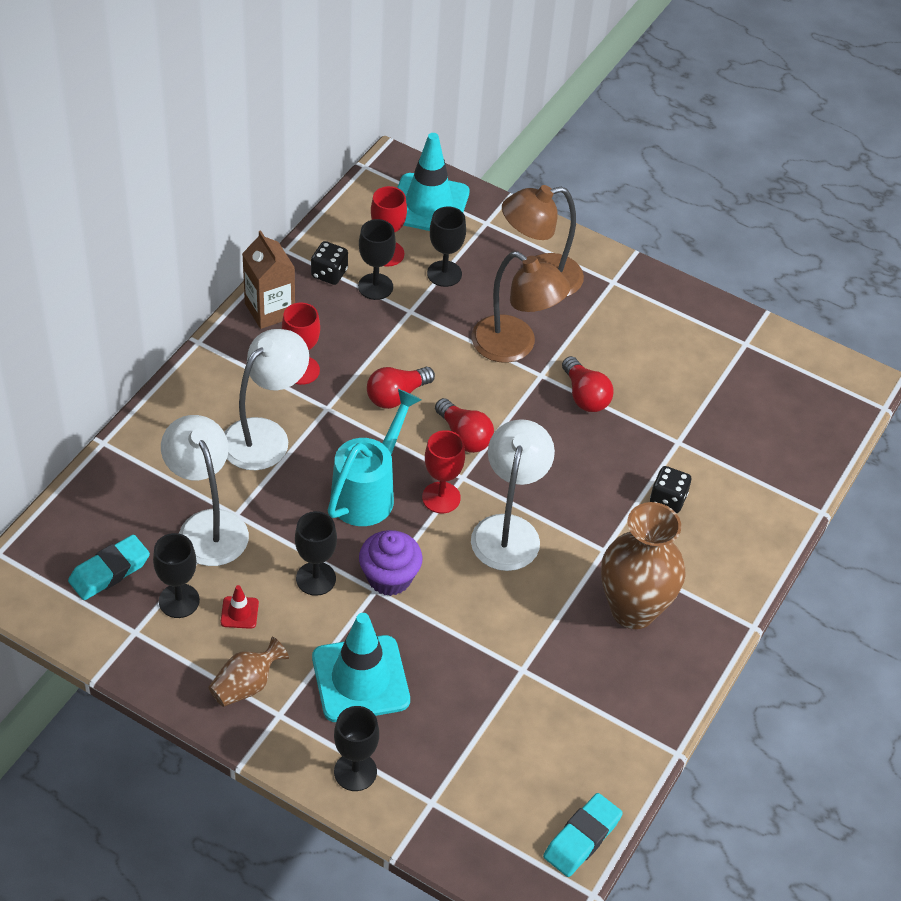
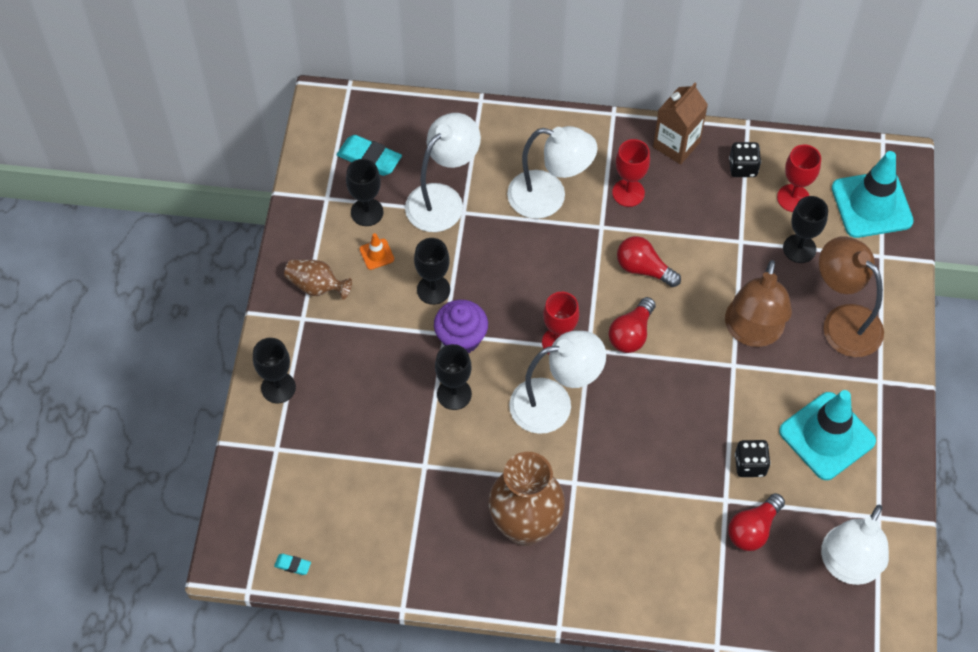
camera: 70 degrees right, 10 degrees up
(239, 612) = (376, 254): red traffic cone -> orange traffic cone
(360, 679) = (359, 357): turquoise traffic cone -> turquoise traffic cone (827, 436)
(368, 492) = (534, 290): turquoise watering can -> none
(375, 286) = (750, 205): black goblet -> black goblet (454, 394)
(582, 838) = (293, 565): turquoise eraser -> turquoise eraser, size x0.49
(585, 396) = (731, 407): red light bulb -> red light bulb (753, 529)
(668, 499) = (656, 513): black dice -> black dice (750, 465)
(783, 386) = (847, 566): none -> white lamp

